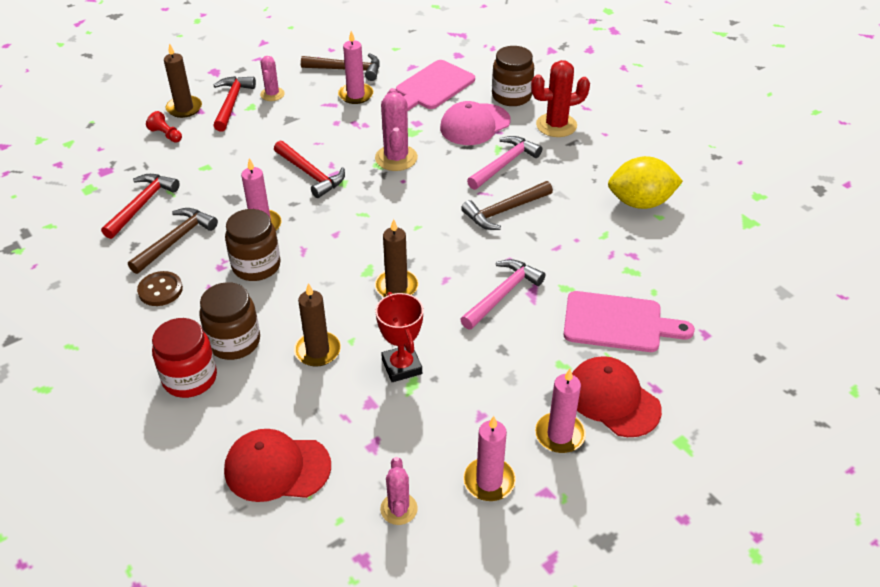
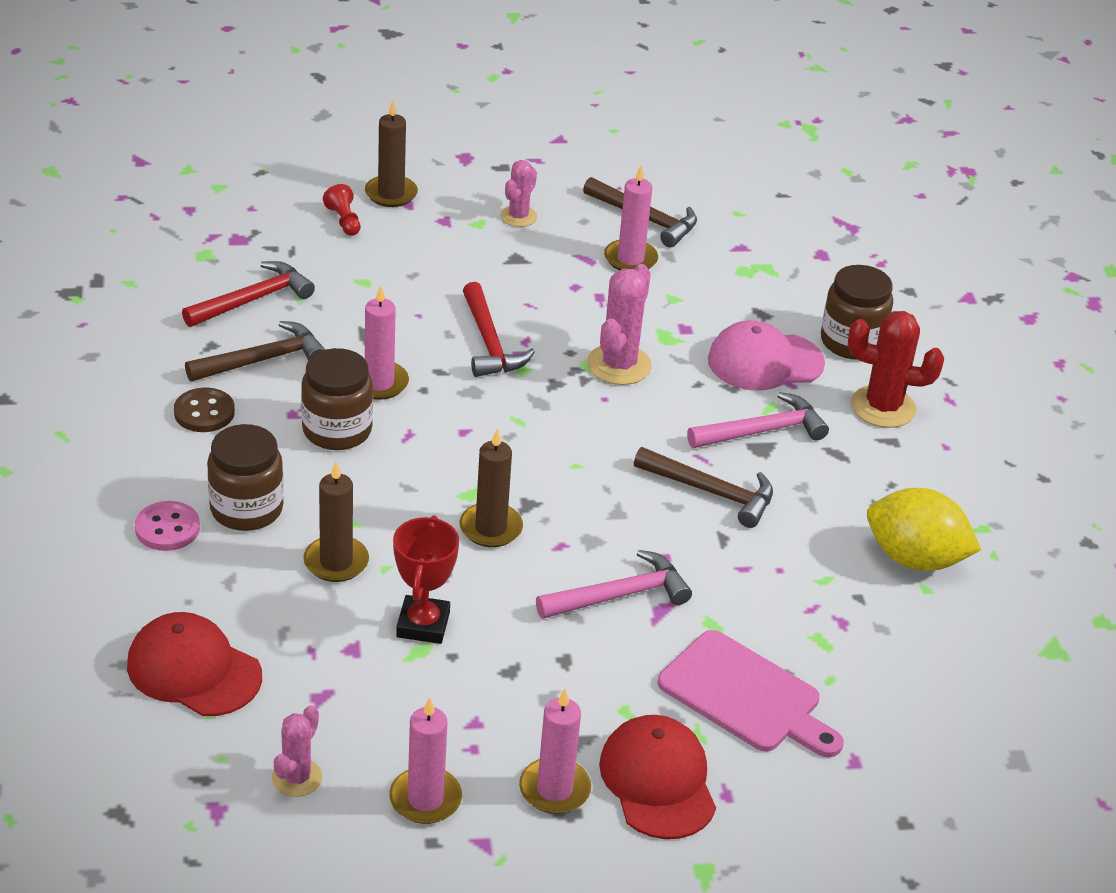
camera: 25 degrees right, 5 degrees down
(190, 378) = (167, 528): red jar -> pink button
(232, 103) = (456, 209): red hammer -> none
(432, 87) = (747, 287): pink cutting board -> none
(504, 211) = (711, 492): brown hammer -> brown hammer turned 150 degrees counterclockwise

